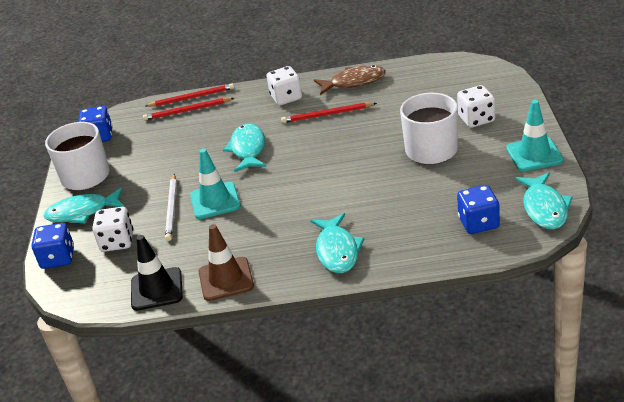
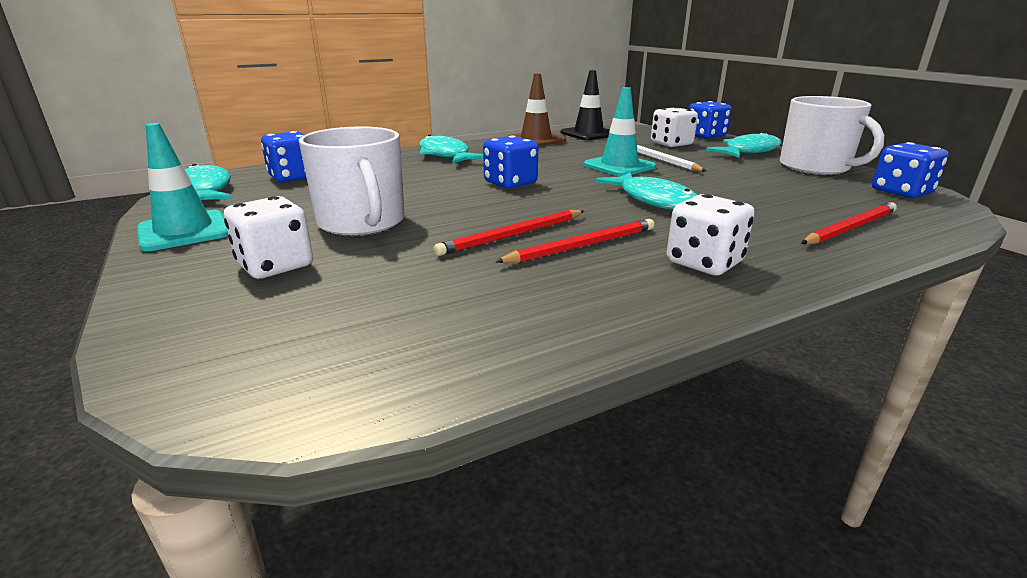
camera: 150 degrees right, 10 degrees down
(192, 97) = (892, 245): red pencil -> red pencil (512, 235)
(317, 185) = (510, 183): none -> blue dice
(354, 82) = (591, 307): brown fish -> none

